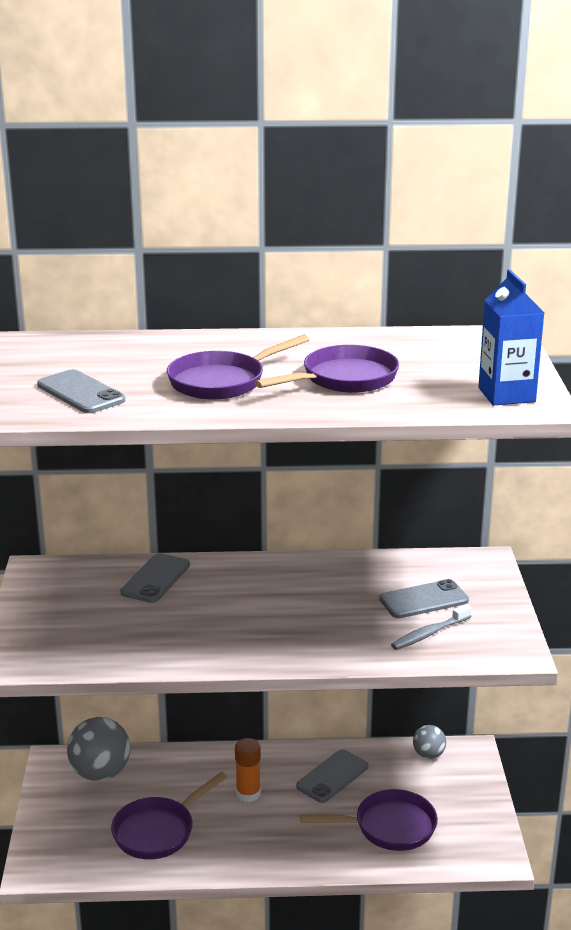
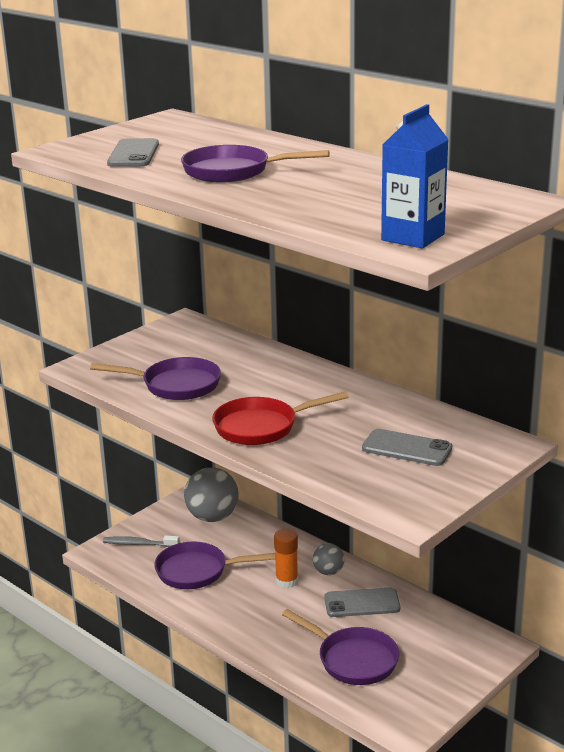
camera: 45 degrees right, 0 degrees up
(155, 579) = (245, 356): grey phone -> none
(285, 637) = (261, 427): none -> red pan
(344, 379) = (318, 193): purple pan -> purple pan (176, 385)
(428, 755) = (459, 629): grey ball -> grey ball (328, 572)
(429, 633) = (367, 471): grey toothbrush -> grey toothbrush (139, 544)

